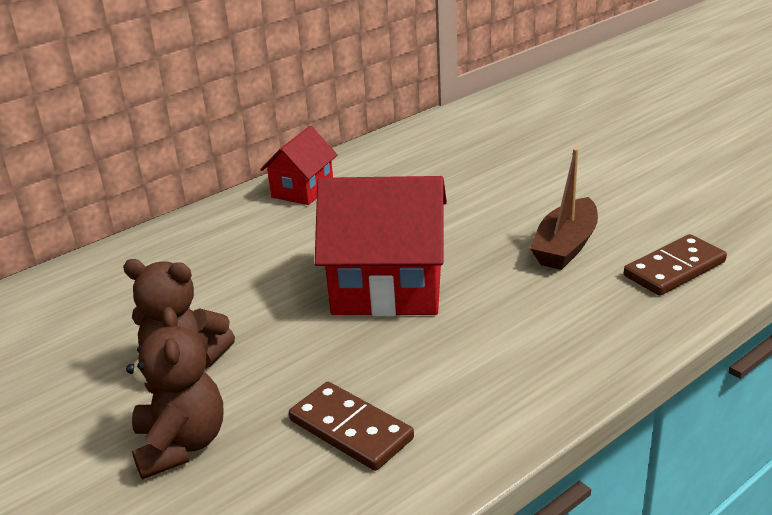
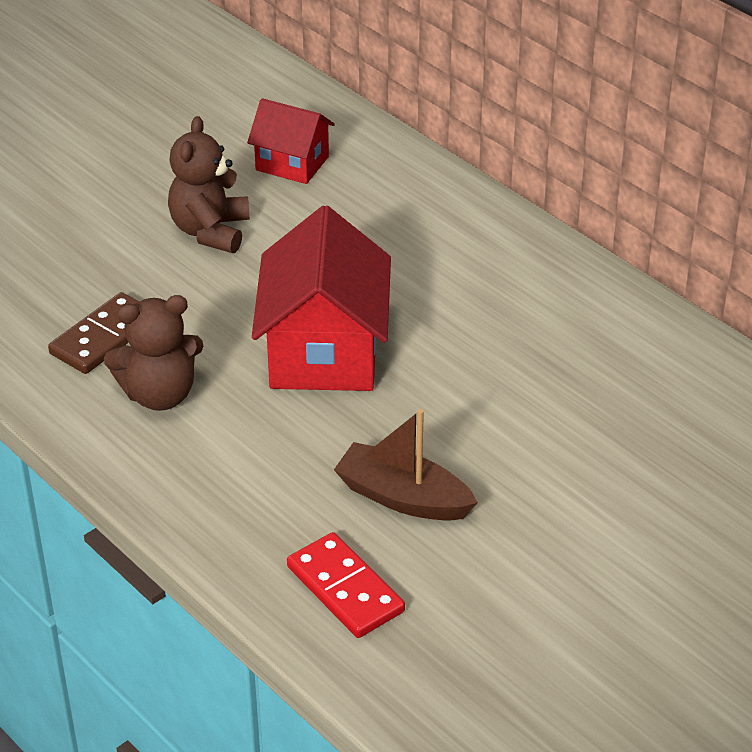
camera: 85 degrees right, 10 degrees up
(181, 444) = (103, 244): brown teddy bear -> brown teddy bear (160, 394)
(302, 190) = (546, 274): red house -> red house (292, 163)
(674, 269) = (345, 589): brown domino -> red domino

